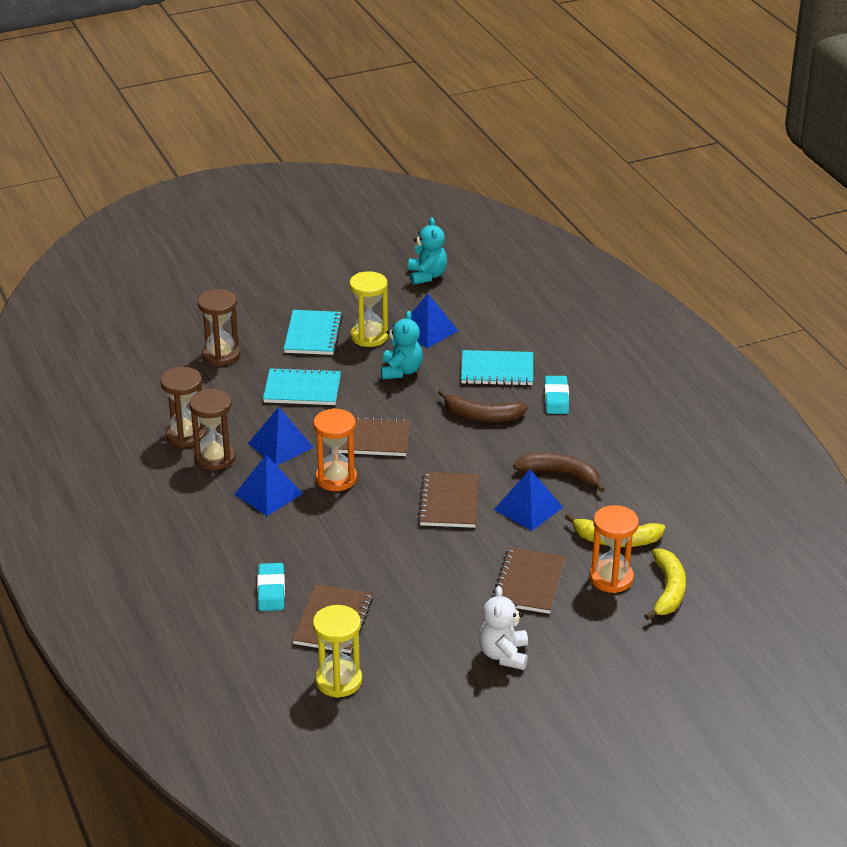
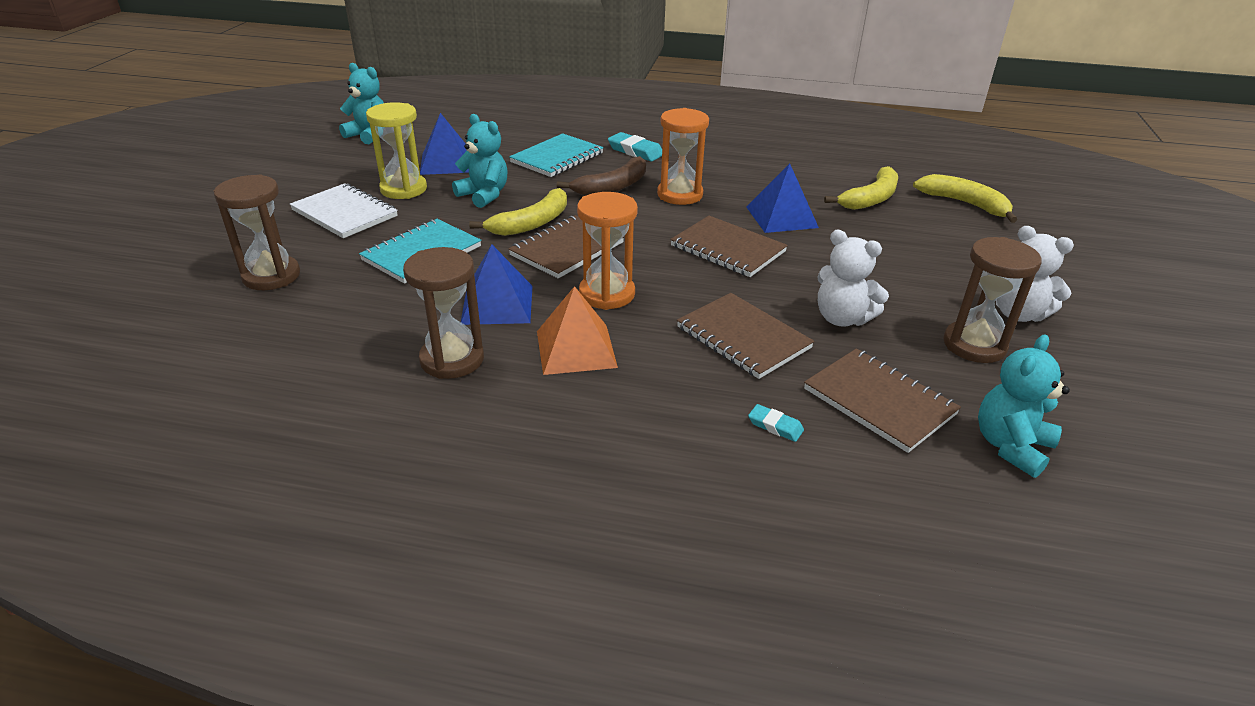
camera: 55 degrees left, 0 degrees up
(186, 435) = (373, 362): brown hourglass -> brown hourglass (974, 345)
(268, 494) = (576, 349): blue pyramid -> orange pyramid
(271, 590) = (775, 426): turquoise eraser -> turquoise eraser, size x0.57
(313, 335) = (345, 213): turquoise notebook -> white notebook
(338, 681) = (1010, 446): yellow hourglass -> turquoise teddy bear
(387, 409) = (531, 223): none -> yellow banana
(411, 580) = (842, 318): none -> white teddy bear
(528, 583) = (902, 258): brown notebook -> brown notebook (743, 338)
(560, 474) = (747, 187): brown banana -> none
(611, 578) = (927, 219): orange hourglass -> orange hourglass (680, 195)

